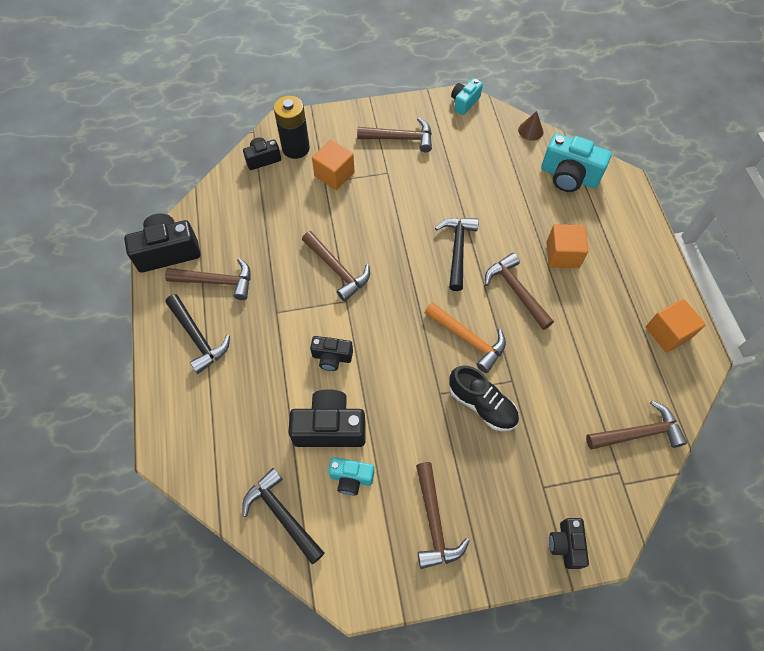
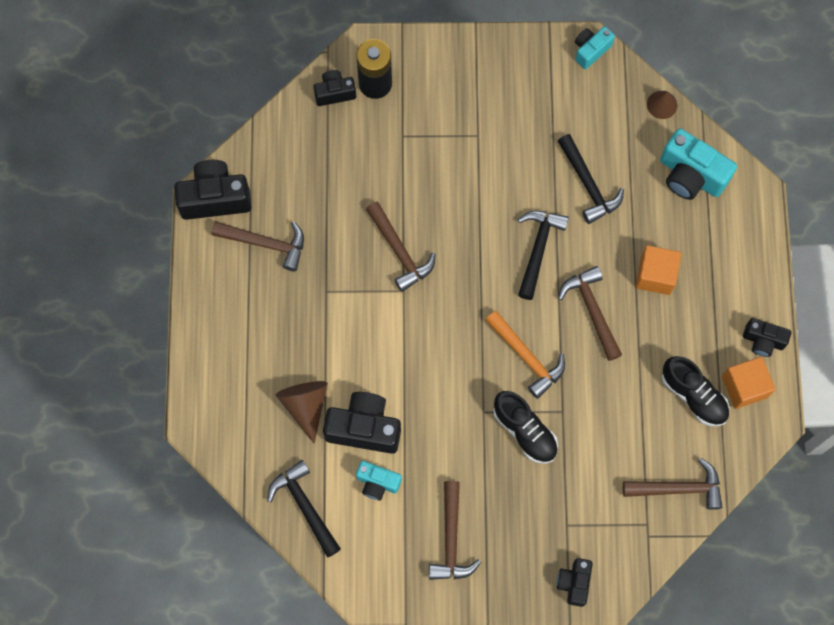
camera: 10 degrees right, 10 degrees up
(198, 337) = (239, 306): black hammer -> black hammer (588, 184)
(270, 416) = (305, 405): none -> brown cone
(332, 357) = (378, 353): black camera -> black camera (763, 341)
(334, 174) = (415, 128): orange cube -> none
(400, 138) = (502, 90): brown hammer -> none
(626, 347) = (693, 395): none -> black shoe

